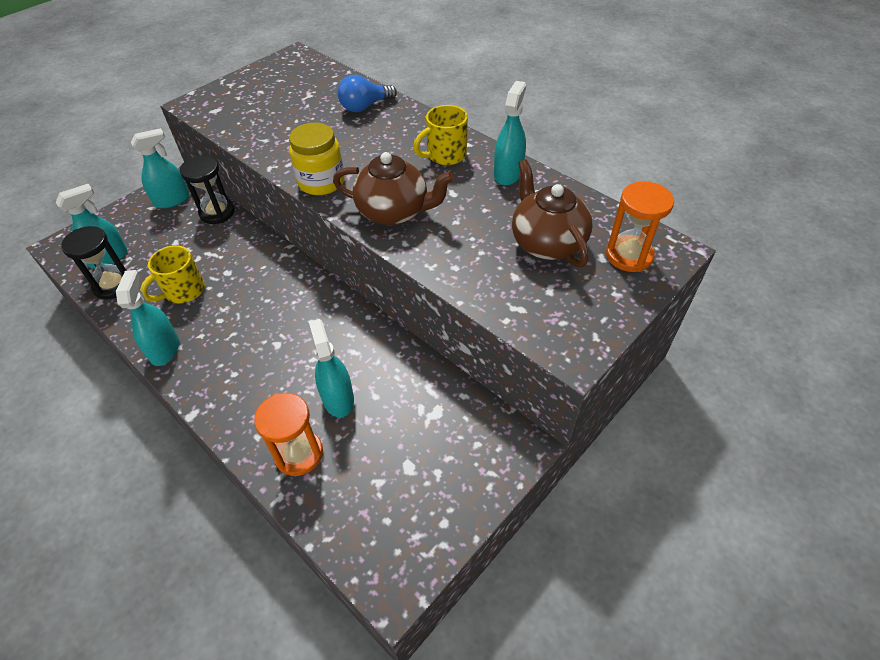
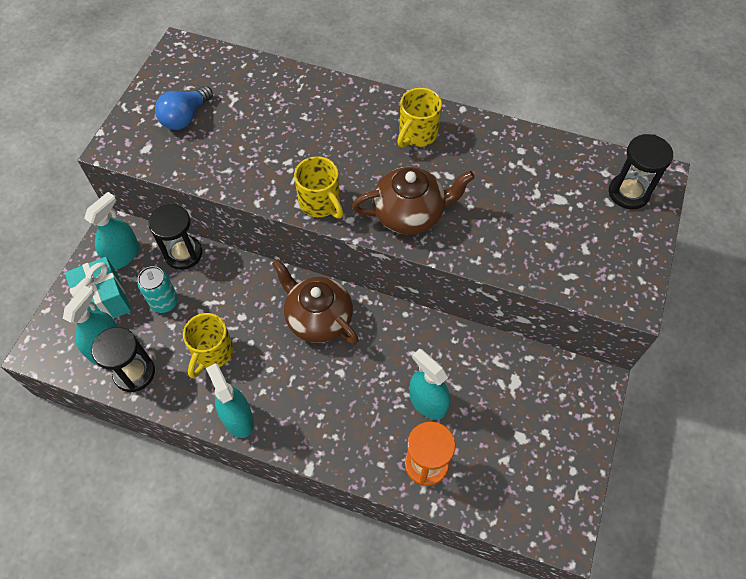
camera: 25 degrees left, 10 degrees up
(133, 227) = (104, 300): none -> turquoise gift
(176, 242) = (164, 302): none -> turquoise can
(321, 182) = (320, 203): yellow jar -> yellow mug
(365, 107) = (302, 97): blue light bulb -> blue light bulb (185, 117)
(508, 173) = (485, 137): turquoise spray bottle -> none
(546, 243) = (558, 202): brown teapot -> brown teapot (318, 318)
(629, 256) = (628, 193): orange hourglass -> black hourglass

